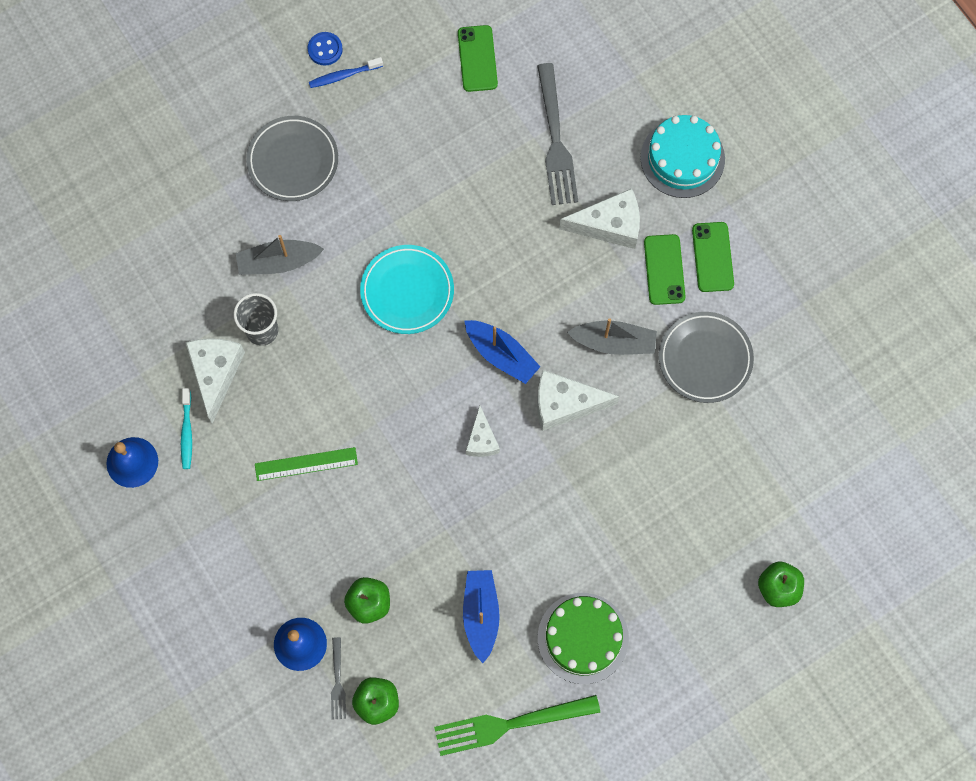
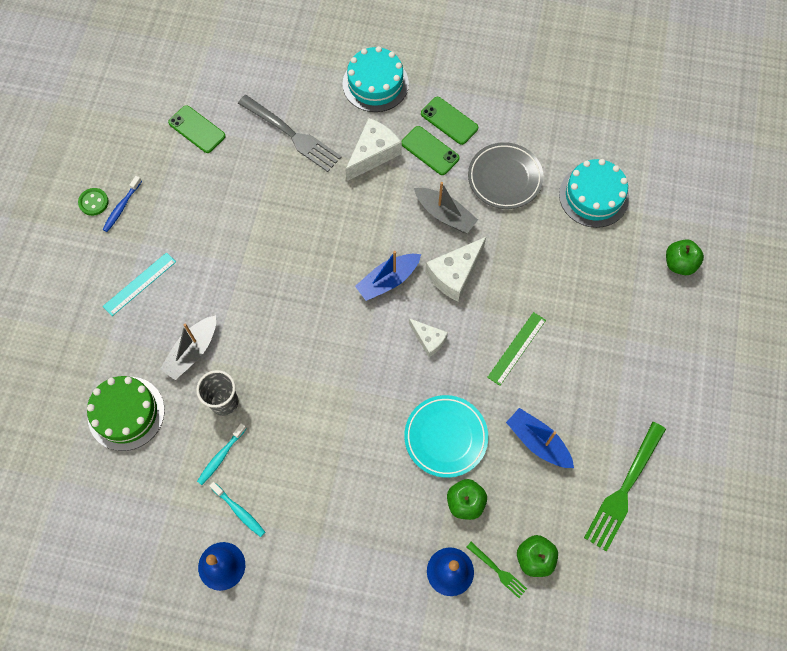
camera: 45 degrees left, 5 degrees down
(216, 373) = (221, 456): white cheese -> turquoise toothbrush
(293, 161) = (139, 284): grey plate -> turquoise ruler
(306, 464) = (337, 456): green ruler -> green ruler (516, 348)
(325, 49) = (93, 202): blue button -> green button
(337, 681) = (498, 571): grey fork -> green fork
(407, 291) = (292, 296): turquoise plate -> turquoise plate (445, 437)
(501, 354) = (388, 280): blue boat -> blue boat turned 150 degrees clockwise
(583, 638) = (609, 396): green cake -> green cake (126, 413)
(614, 342) = (445, 215): grey boat -> grey boat turned 75 degrees clockwise
(769, 452) = (593, 196): none -> turquoise cake

